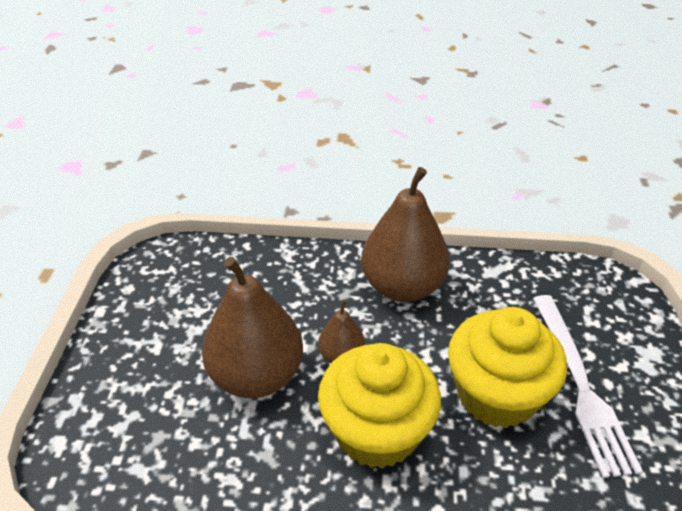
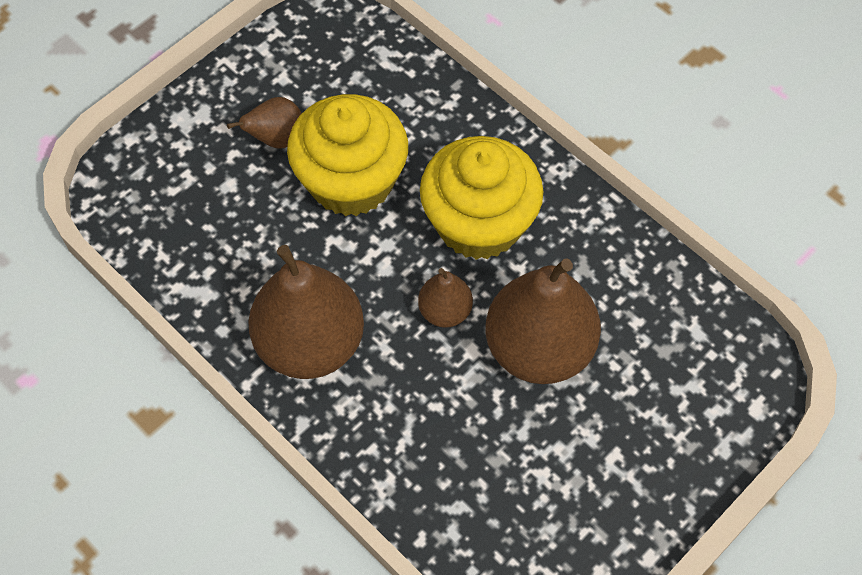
camera: 140 degrees left, 20 degrees up
(580, 385) = (276, 138): white fork -> brown pear

